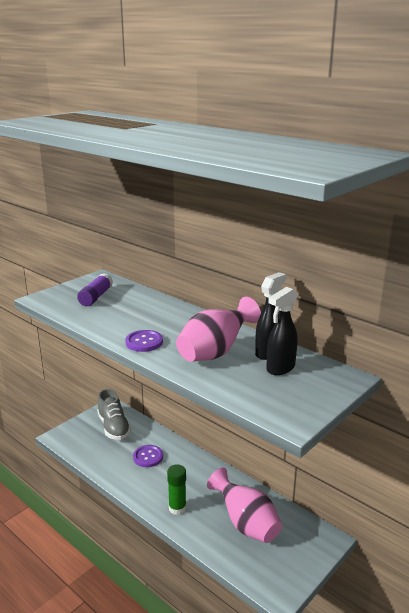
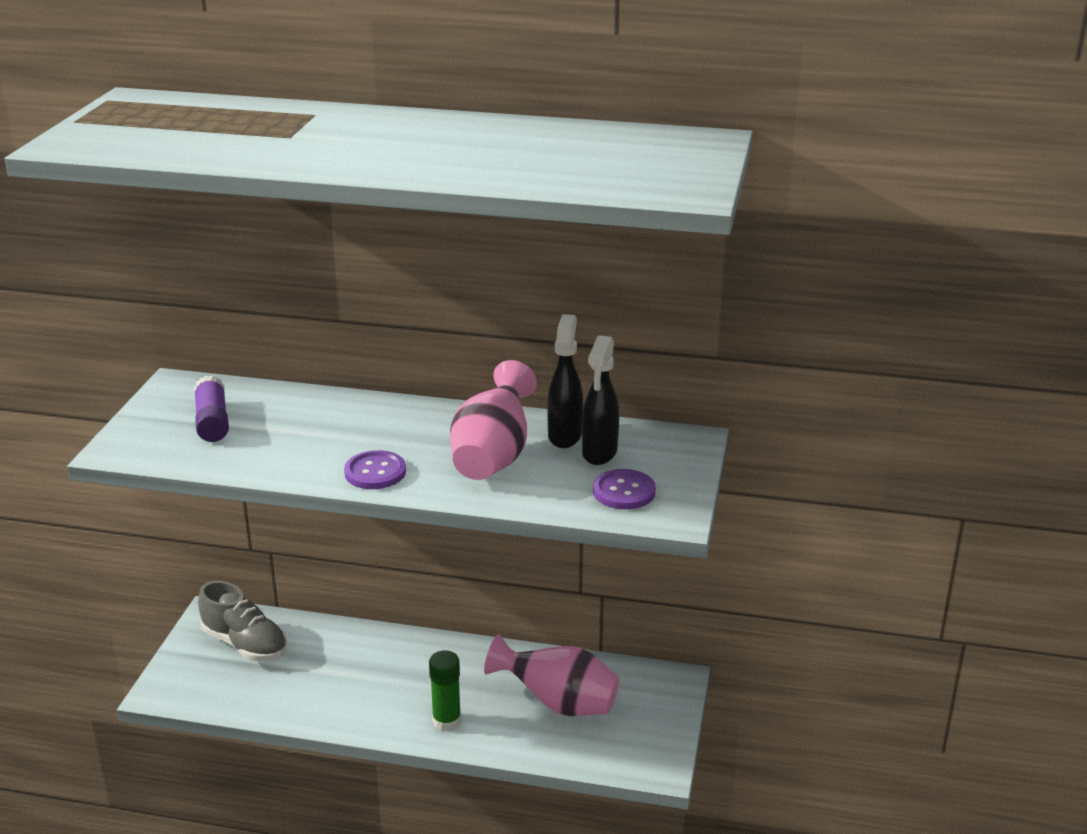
camera: 30 degrees left, 5 degrees up
(148, 457) = (342, 668): purple button -> purple button (624, 491)

